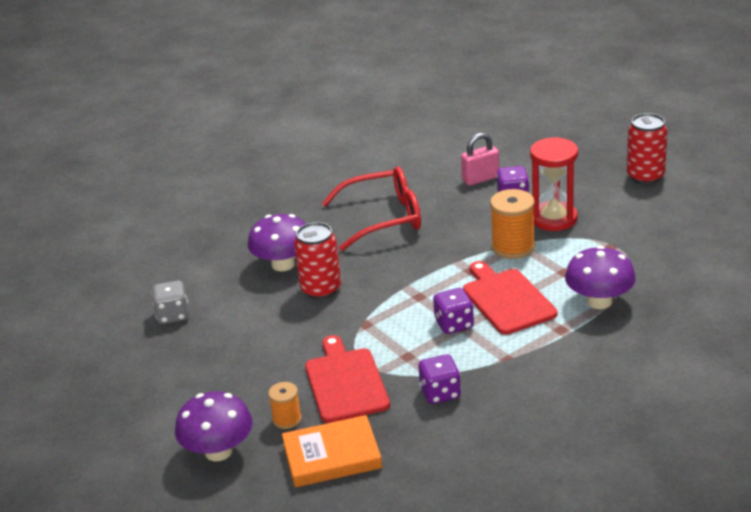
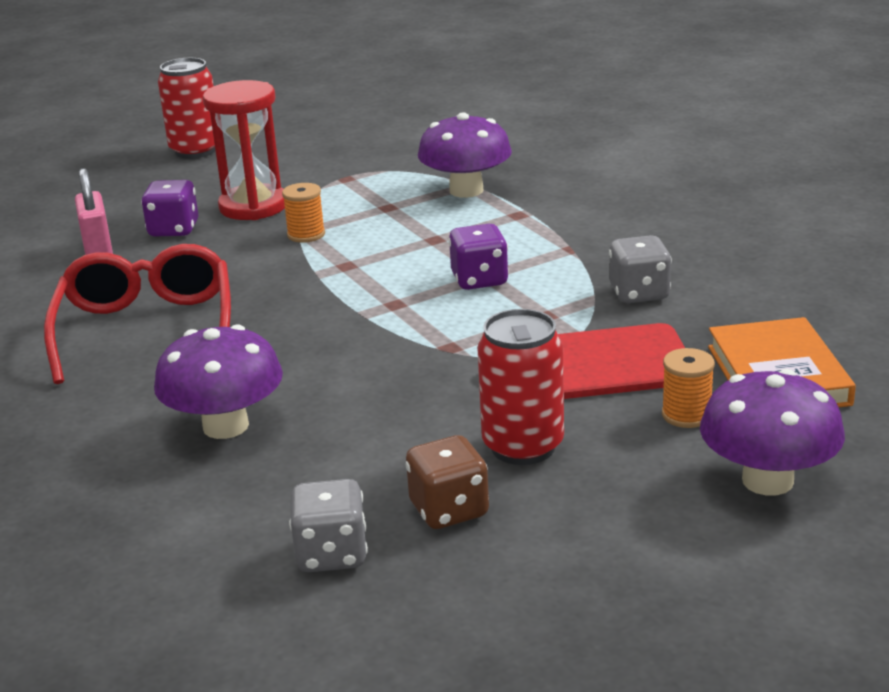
camera: 85 degrees left, 5 degrees down
(203, 344) = (449, 510): none -> brown dice
(321, 289) = (330, 387): red can -> red can (523, 446)
(440, 393) = (639, 293): purple dice -> grey dice
(507, 299) = (435, 243): red cutting board -> none
(513, 247) = (306, 235): orange spool -> orange spool, size x0.58

